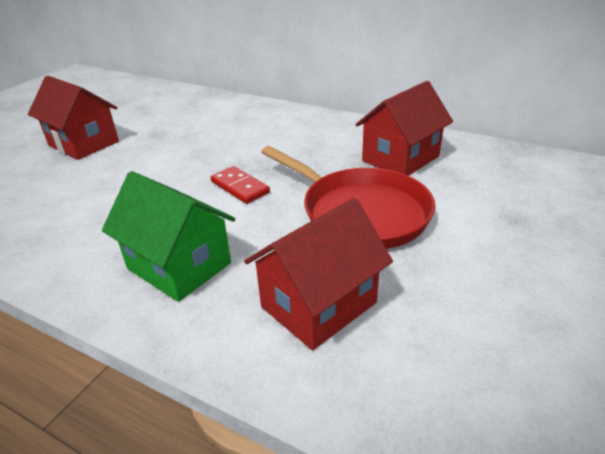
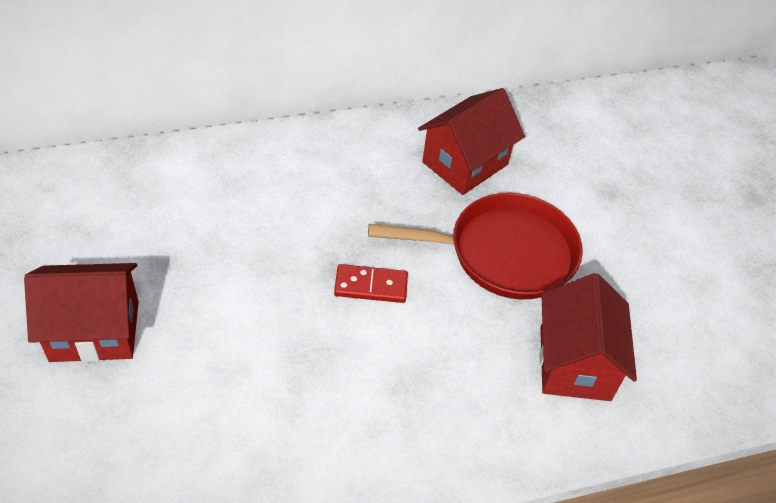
camera: 50 degrees left, 15 degrees up
(179, 266) = (438, 404): green house -> none
(400, 159) = (465, 163): red house -> red house turned 45 degrees clockwise

